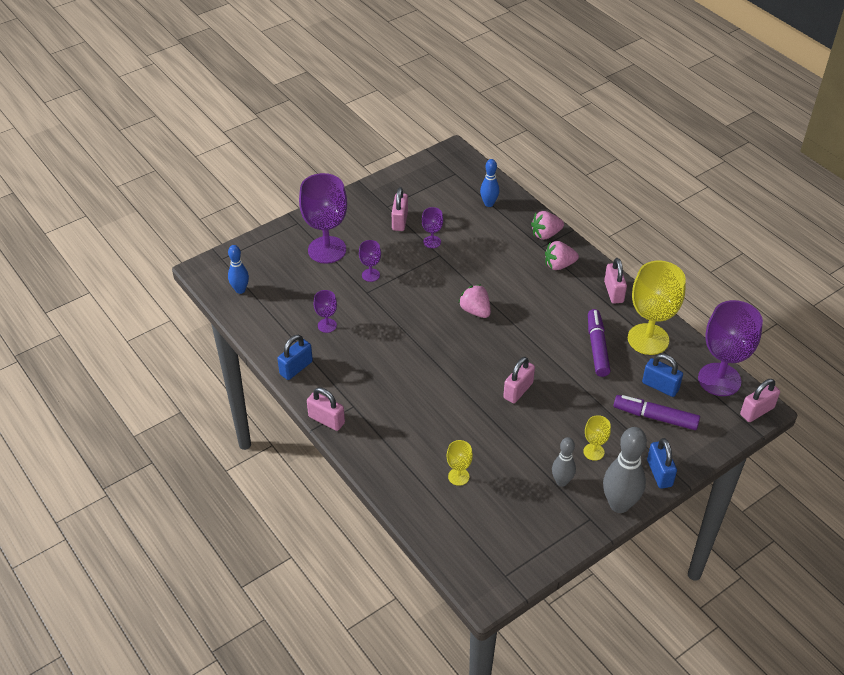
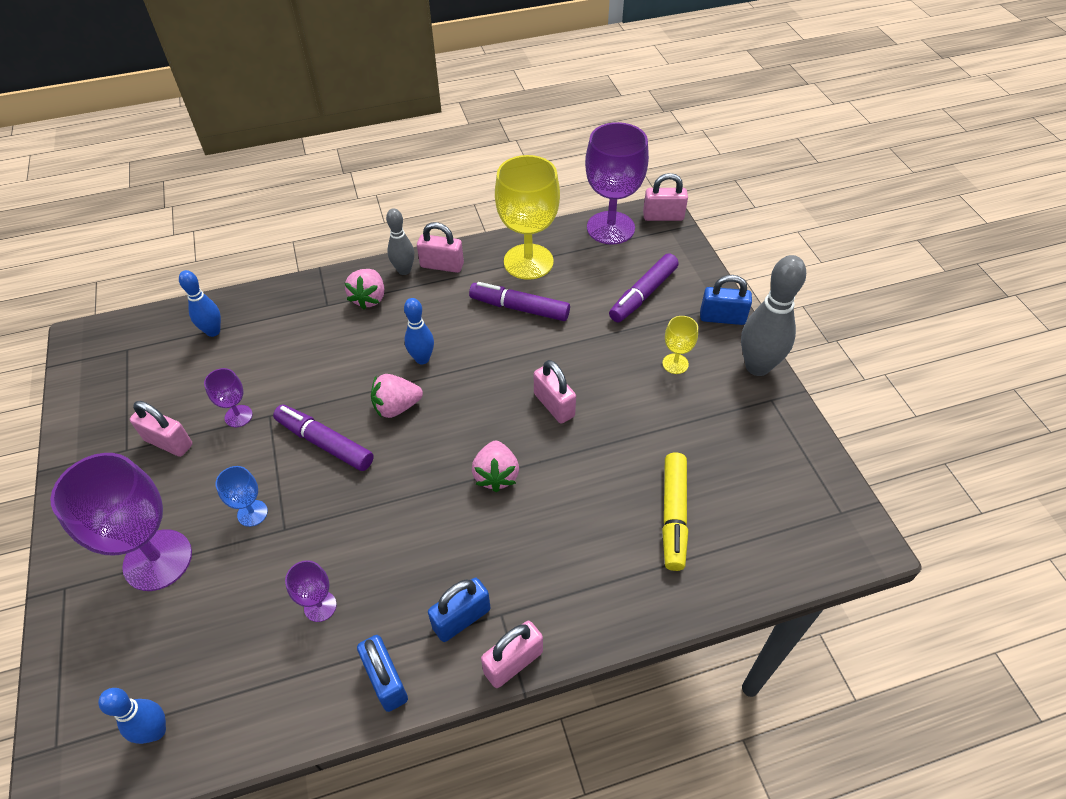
camera: 70 degrees left, 5 degrees up
(370, 275) = (252, 513): purple goblet -> blue goblet
(432, 287) = (325, 443): none -> purple marker
(458, 476) = (673, 515): yellow goblet -> yellow marker
(521, 310) = (422, 359): none -> blue bowling pin
(546, 234) = (309, 294): pink strawberry -> pink strawberry (496, 475)
(561, 481) = (711, 408): grey bowling pin -> grey bowling pin (404, 270)
(660, 386) = (601, 275): blue padlock -> blue padlock (461, 618)
(757, 411) = (663, 217): pink padlock -> pink padlock turned 75 degrees counterclockwise

